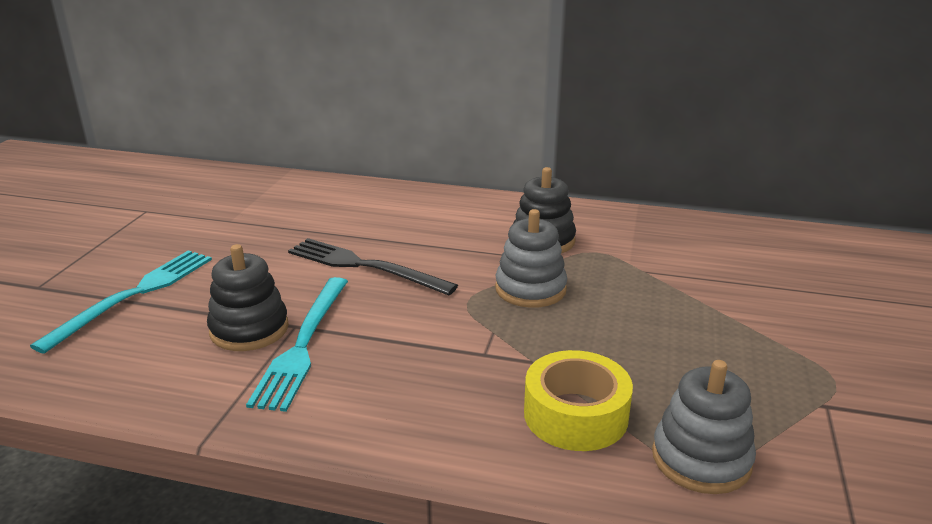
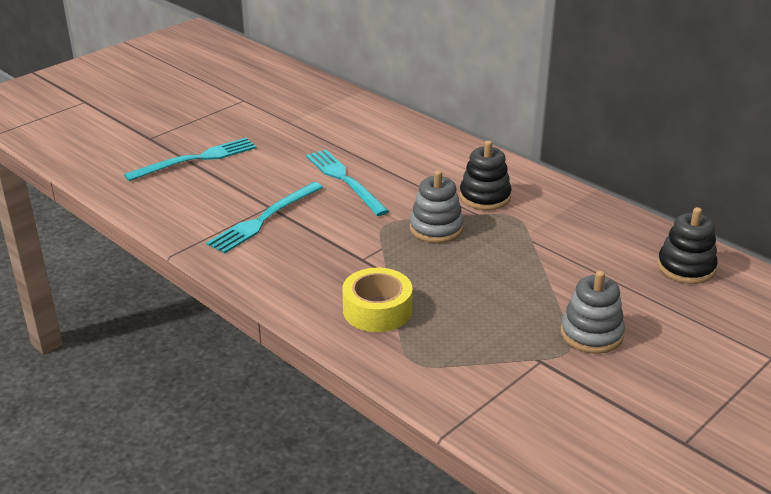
camera: 30 degrees right, 5 degrees up
(249, 329) = (242, 200): black stacking toy -> black stacking toy (686, 267)
(364, 266) = (344, 180): black fork -> turquoise fork
(701, 459) = (421, 357): grey stacking toy -> grey stacking toy (591, 334)

